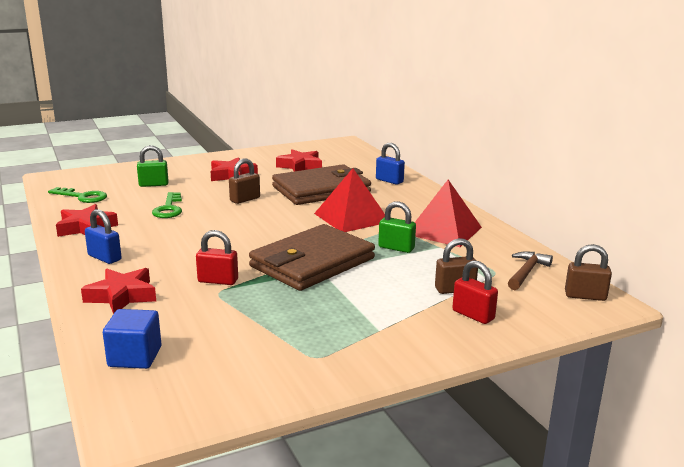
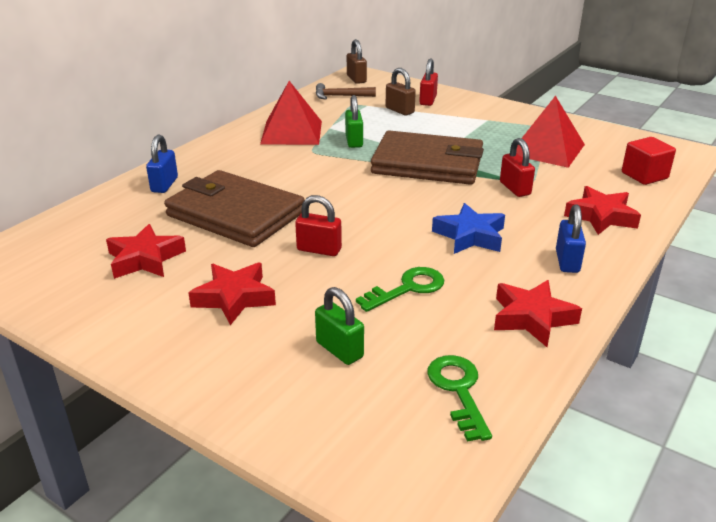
camera: 120 degrees left, 10 degrees up
(135, 357) = (644, 175): blue cube -> red cube
(186, 240) = (470, 236): none -> blue star
(245, 199) = (319, 249): brown padlock -> red padlock
(351, 217) = (306, 175): red pyramid -> red pyramid (547, 149)

